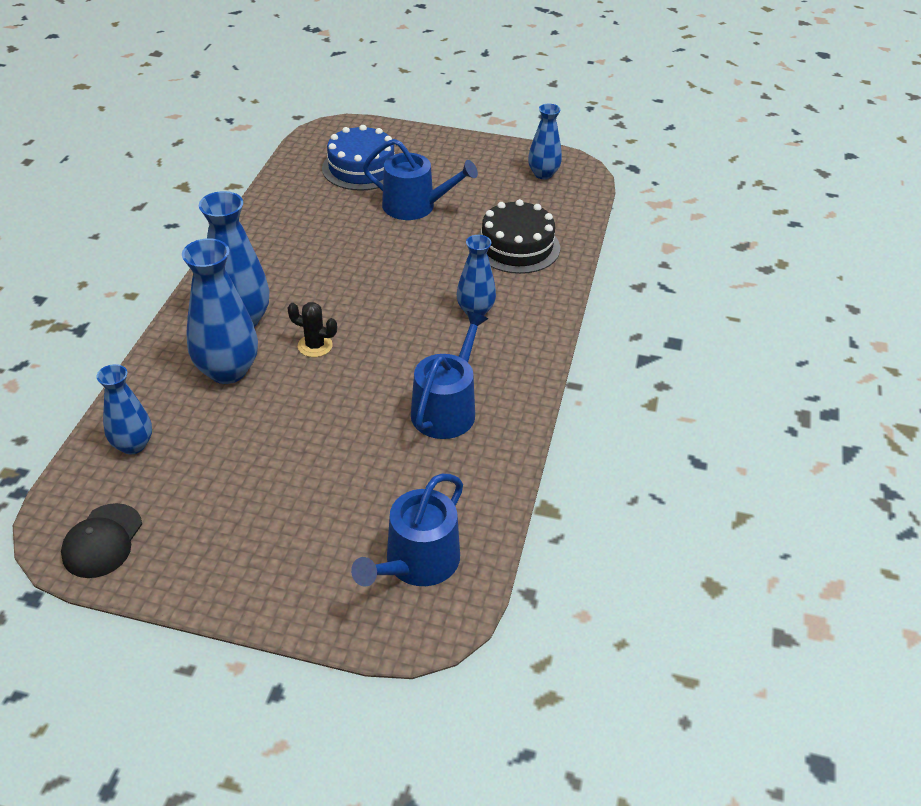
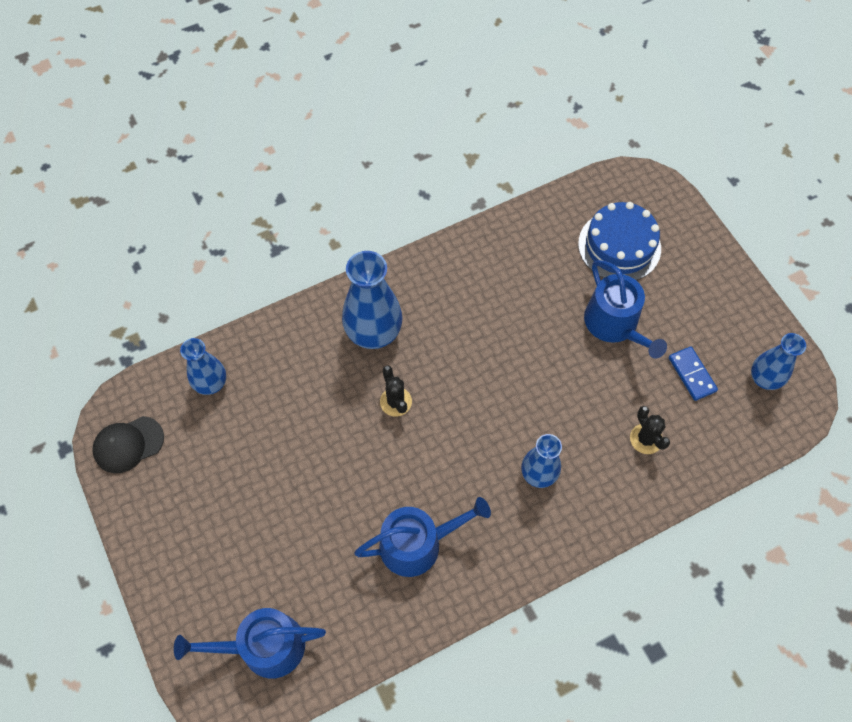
camera: 50 degrees right, 20 degrees up
(228, 371) = (321, 372): blue vase -> none
(499, 199) = (692, 374): none -> blue domino
(517, 246) = (646, 439): black cake -> black cactus

